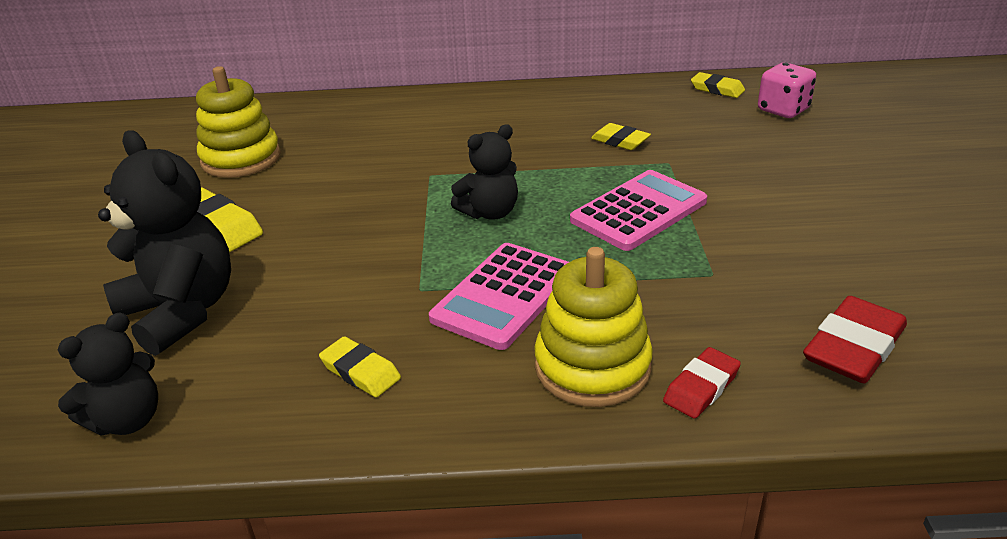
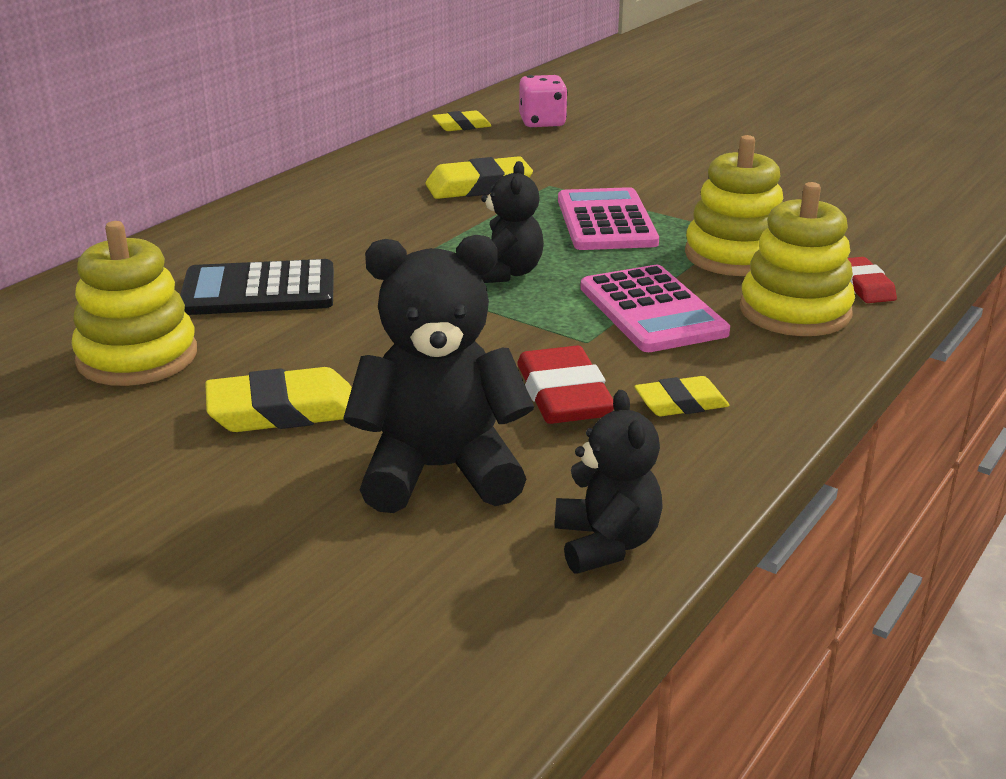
camera: 55 degrees left, 5 degrees down
(360, 150) = (259, 290): none -> black calculator
(620, 141) = (479, 186): yellow eraser -> yellow eraser, size x1.61
(663, 293) = (735, 255): none -> yellow stacking toy
(853, 347) = (877, 227): red eraser -> red eraser (563, 395)

